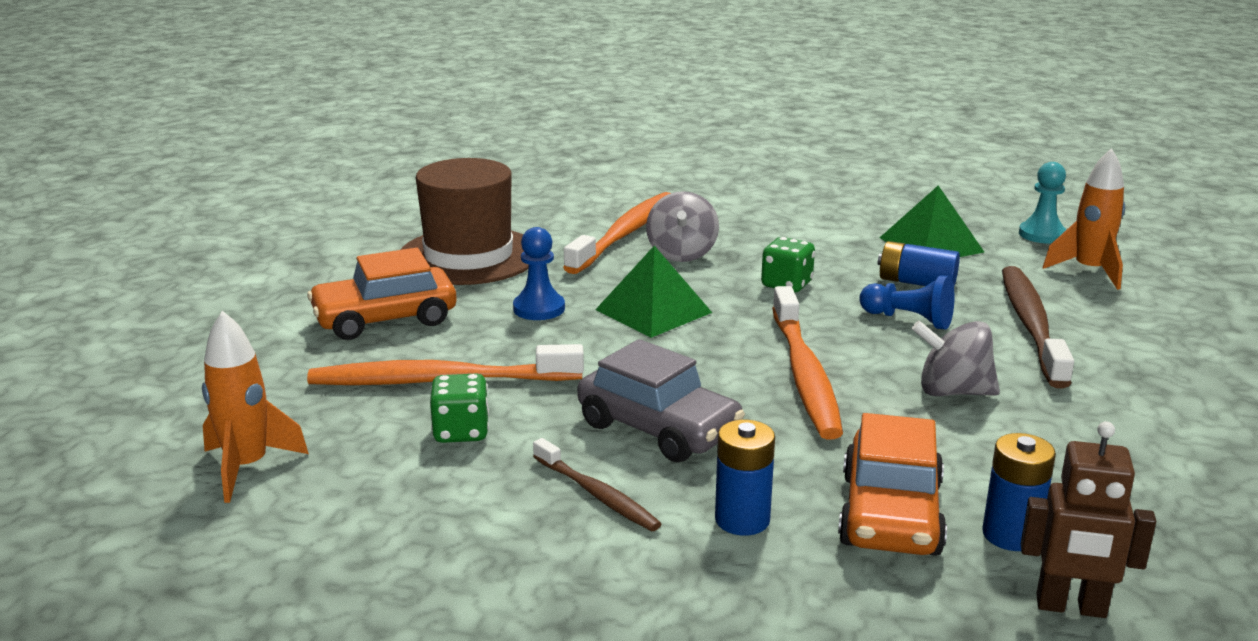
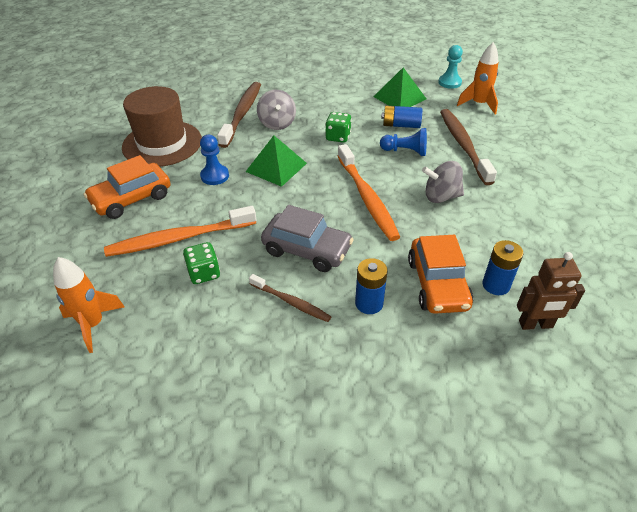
camera: 15 degrees left, 20 degrees up
(625, 234) = (242, 113): orange toothbrush -> brown toothbrush

